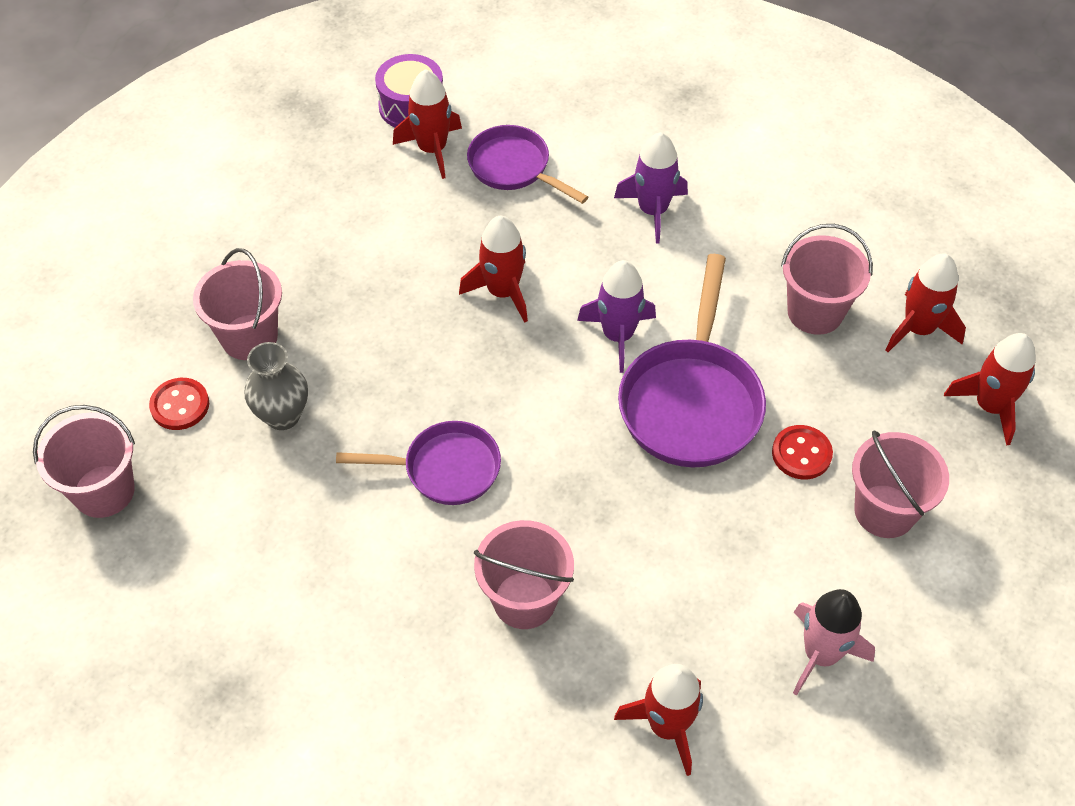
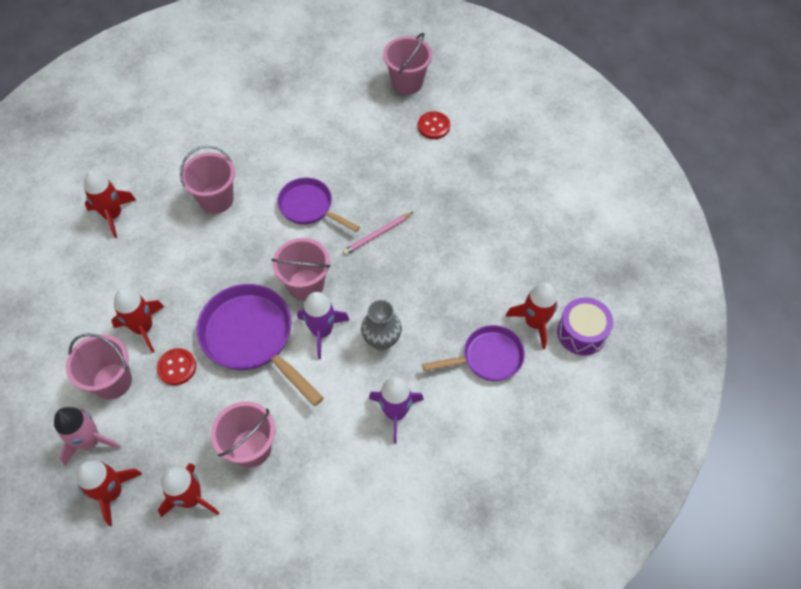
camera: 125 degrees right, 5 degrees up
(249, 337) = (455, 170): pink bucket -> pink bucket (305, 285)
(283, 416) = (395, 161): grey vase -> grey vase (382, 340)
(429, 362) = (377, 235): none -> pink pencil
(444, 469) = (309, 207): purple pan -> purple pan turned 90 degrees clockwise
(503, 292) = (396, 294): red rocket -> red rocket (143, 328)
(820, 654) = (80, 295): pink rocket -> pink rocket (90, 441)

